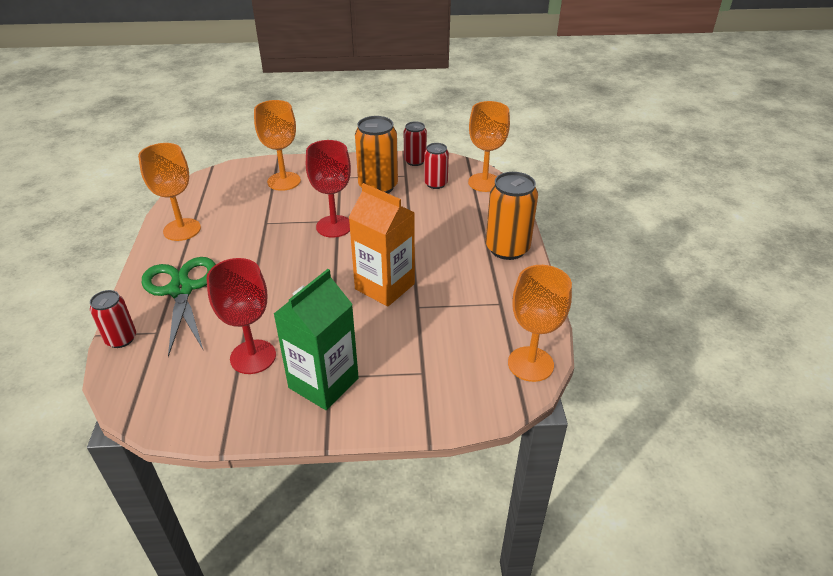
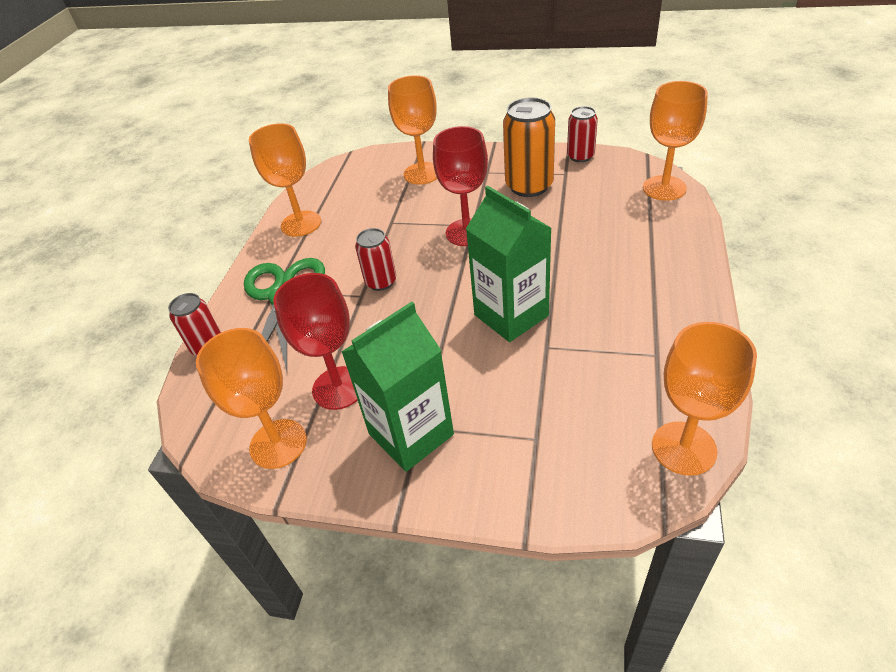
camera: 20 degrees right, 5 degrees up
(210, 406) = (278, 444): none -> orange goblet
(384, 286) = (511, 315): orange carton -> green carton
(435, 184) = (601, 186): red can -> red can (381, 282)
(507, 248) = (679, 279): orange can -> none

